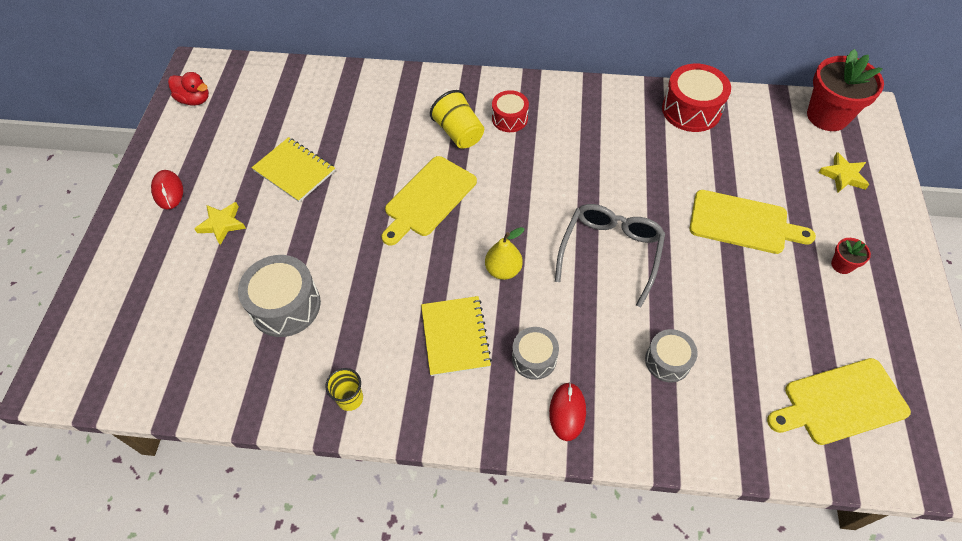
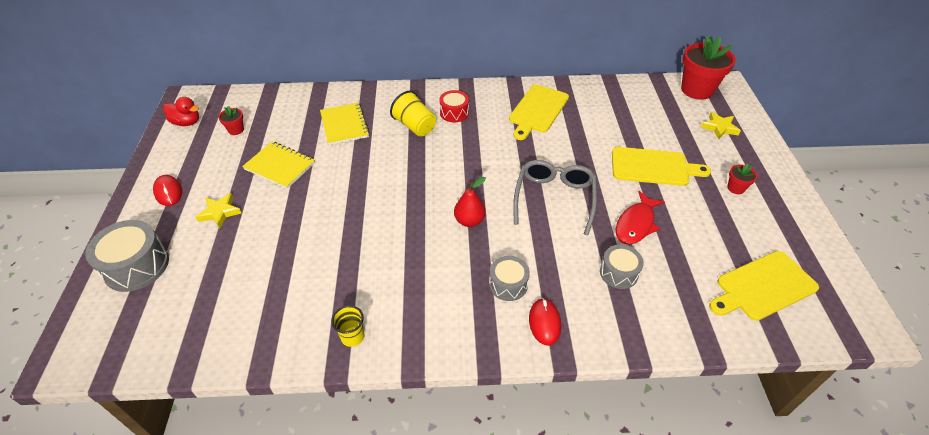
camera: 10 degrees left, 10 degrees down
(249, 116) = (236, 130): none -> red flower pot
(285, 305) = (284, 269): grey drum -> grey drum (136, 266)
(428, 199) = (397, 175): yellow cutting board -> yellow cutting board (537, 110)
(455, 336) = (437, 276): yellow notebook -> yellow notebook (344, 125)
(503, 270) = (469, 221): yellow pear -> red pear
(691, 110) = (594, 95): red drum -> none
(703, 299) = (636, 224): none -> red fish

